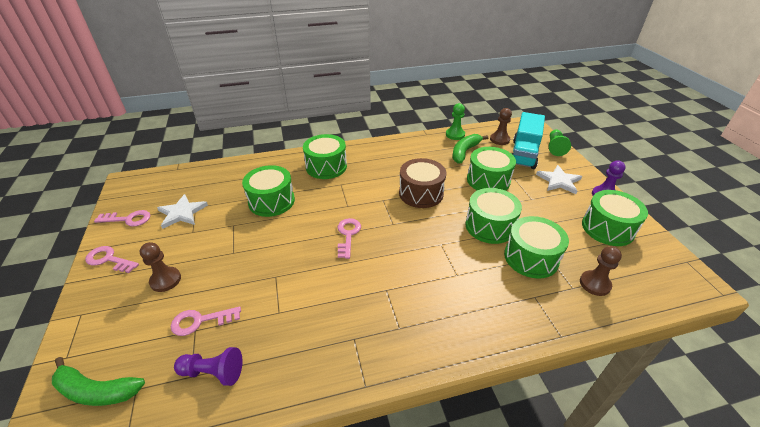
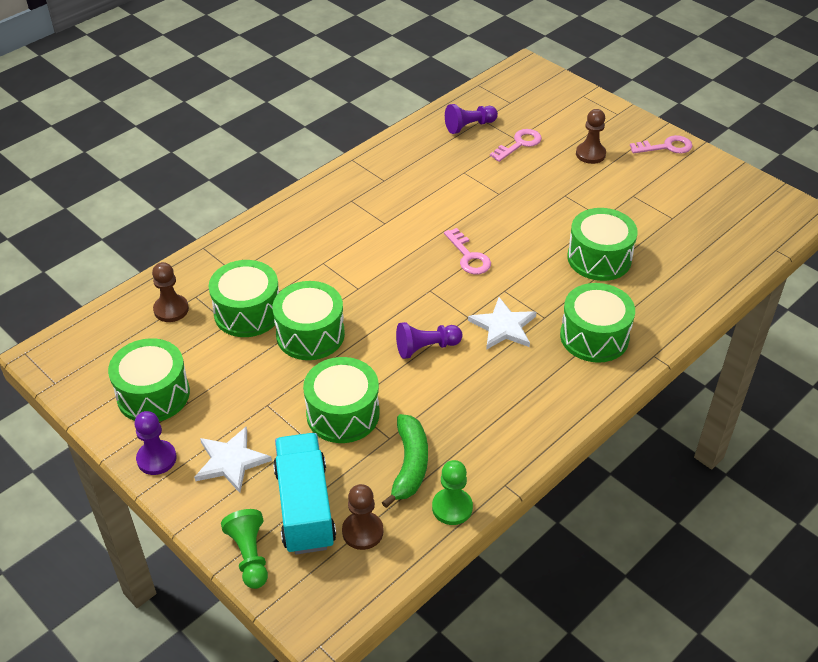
camera: 150 degrees right, 5 degrees up
(96, 390) = (534, 93): green banana -> none
(128, 219) = (716, 179): pink key -> none
(182, 213) = (675, 206): white star -> white star (503, 326)
(421, 193) = (426, 348): brown drum -> purple pawn

